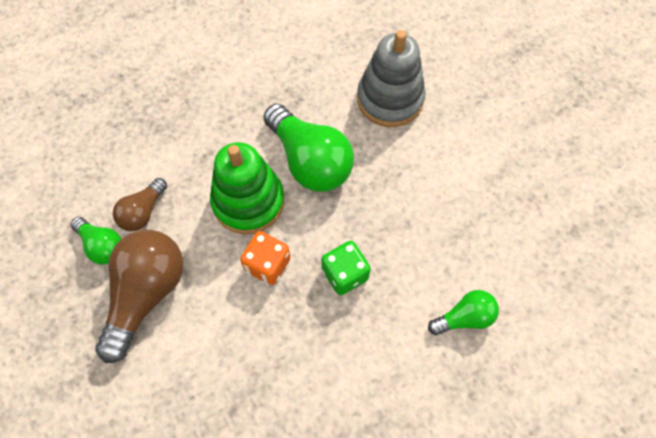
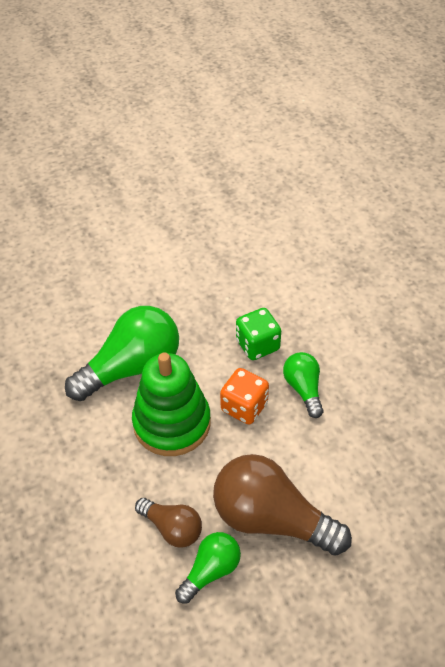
camera: 85 degrees left, 15 degrees down
(390, 99) = (71, 298): grey stacking toy -> none
(464, 317) = (300, 266): green light bulb -> green light bulb (303, 389)

